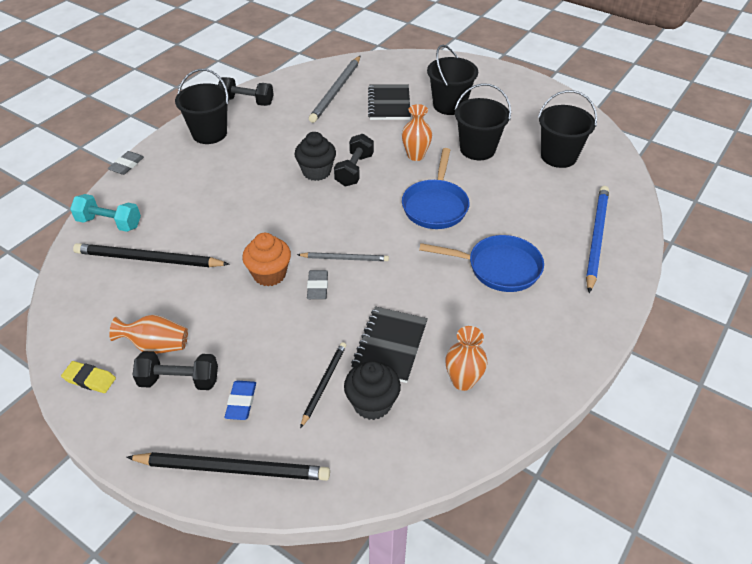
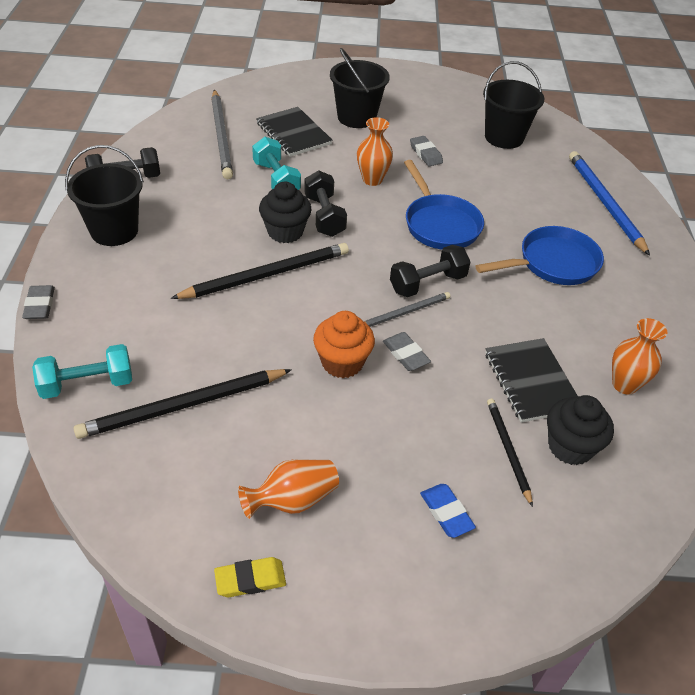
camera: 35 degrees left, 0 degrees up
(179, 380) = (357, 525): black dumbbell -> black dumbbell (427, 283)
(233, 469) = (506, 586): black pencil -> black pencil (266, 275)
(345, 133) = (276, 179): none -> turquoise dumbbell
(477, 149) = (425, 154): black bucket -> grey eraser

